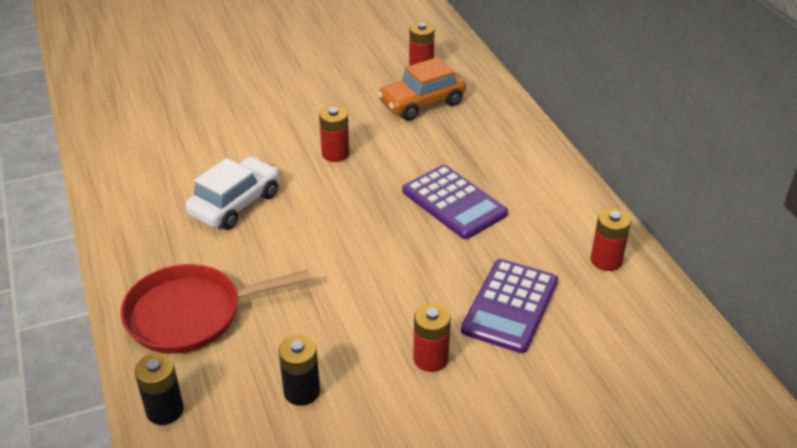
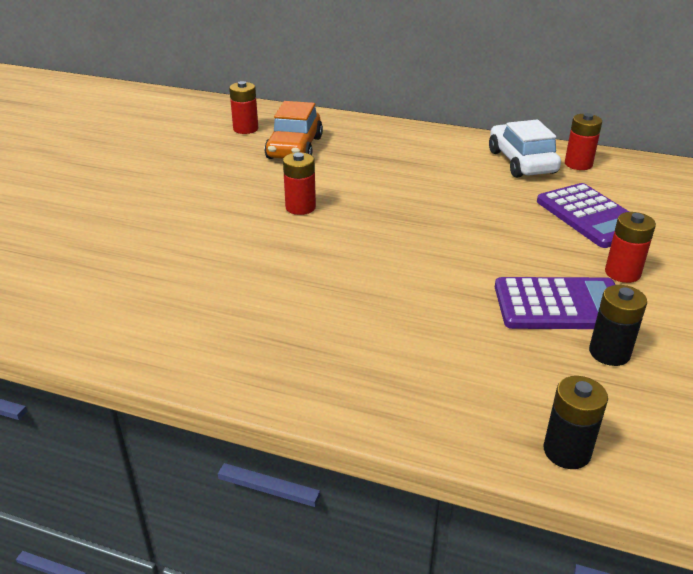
camera: 50 degrees left, 5 degrees down
(190, 314) = (432, 376): red pan -> none
(235, 204) = (295, 283): white car -> white car (521, 162)
(454, 202) = (441, 187): purple calculator -> purple calculator (560, 305)

